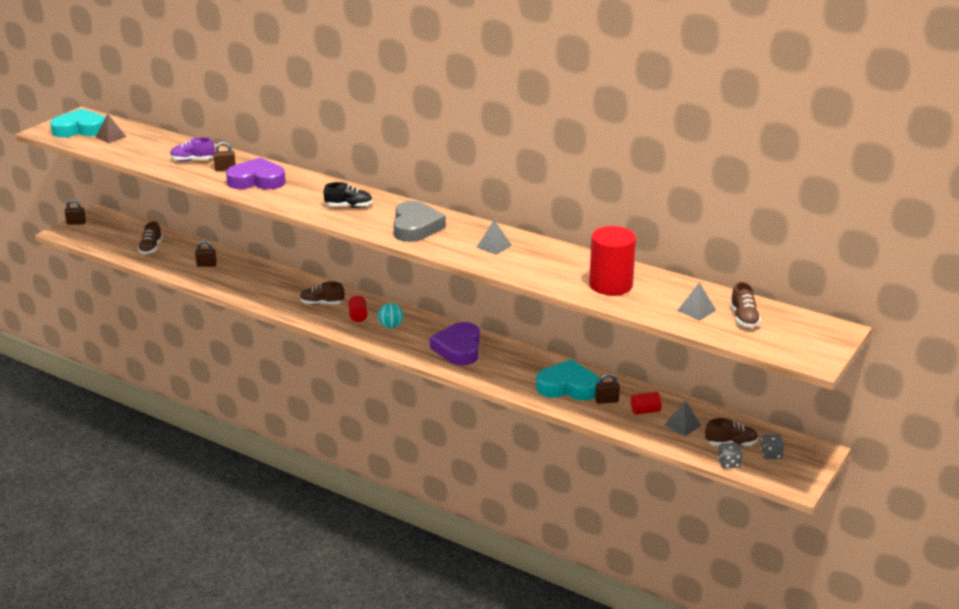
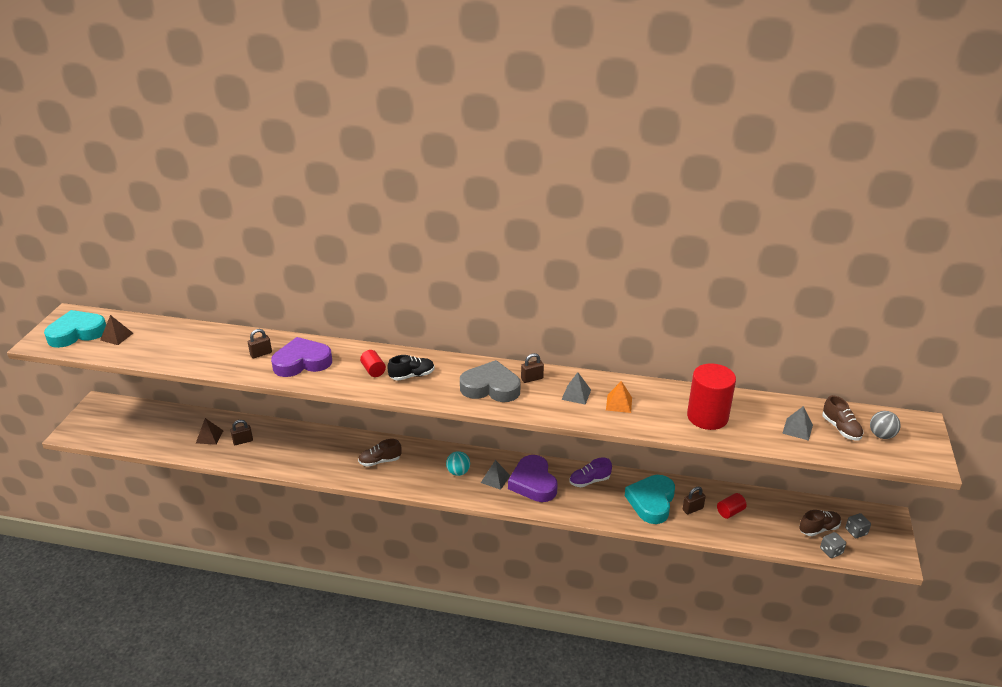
camera: 20 degrees left, 5 degrees up
(76, 223) = (81, 419): brown padlock -> brown padlock (532, 379)
(151, 248) = (175, 433): brown shoe -> none
(179, 256) = (209, 436): none -> brown pyramid
(192, 160) = (221, 350): purple shoe -> purple shoe (589, 481)
(358, 316) = (422, 468): red cylinder -> red cylinder (373, 370)
(415, 227) = (491, 387): grey heart -> grey heart turned 60 degrees counterclockwise
(530, 260) = (619, 403): none -> orange pyramid
(568, 387) = (651, 502): turquoise heart -> turquoise heart turned 60 degrees counterclockwise
(682, 425) = (769, 519): grey pyramid -> grey pyramid (495, 479)
(783, 331) = (881, 435): none -> grey ball

